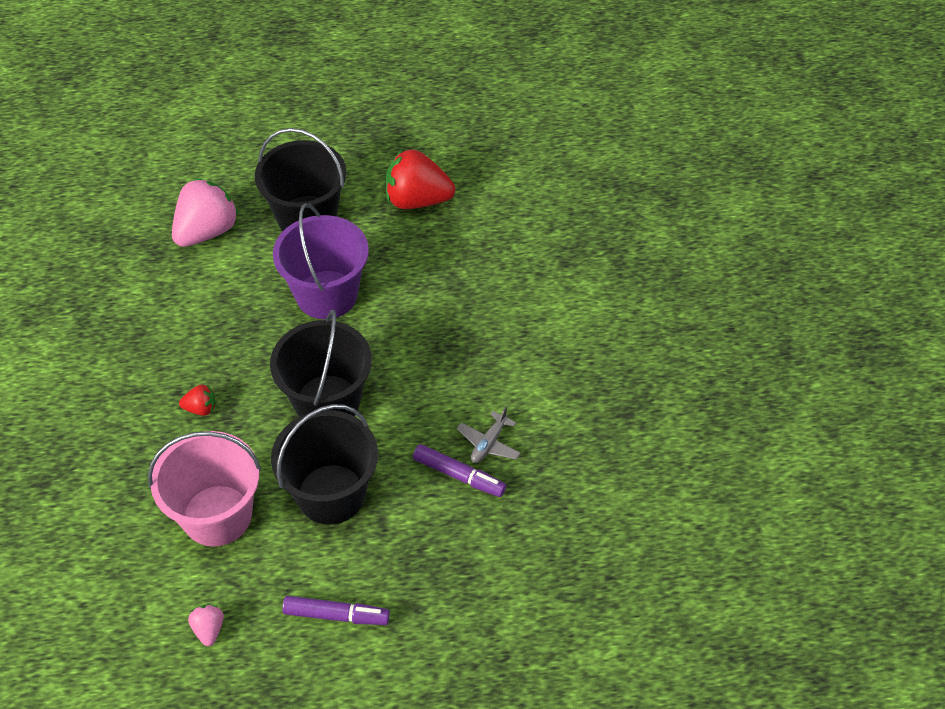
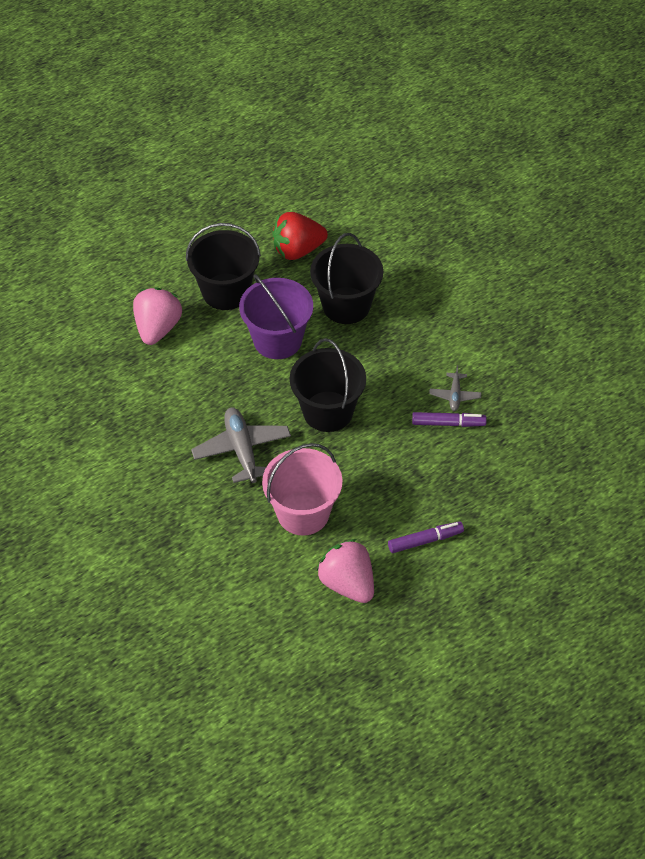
camera: 25 degrees left, 0 degrees up
(201, 408) = (242, 450): red strawberry -> grey plane
(209, 629) = (347, 583): pink strawberry -> pink strawberry, size x2.15
(331, 494) = (371, 469): black bucket -> black bucket (346, 305)

